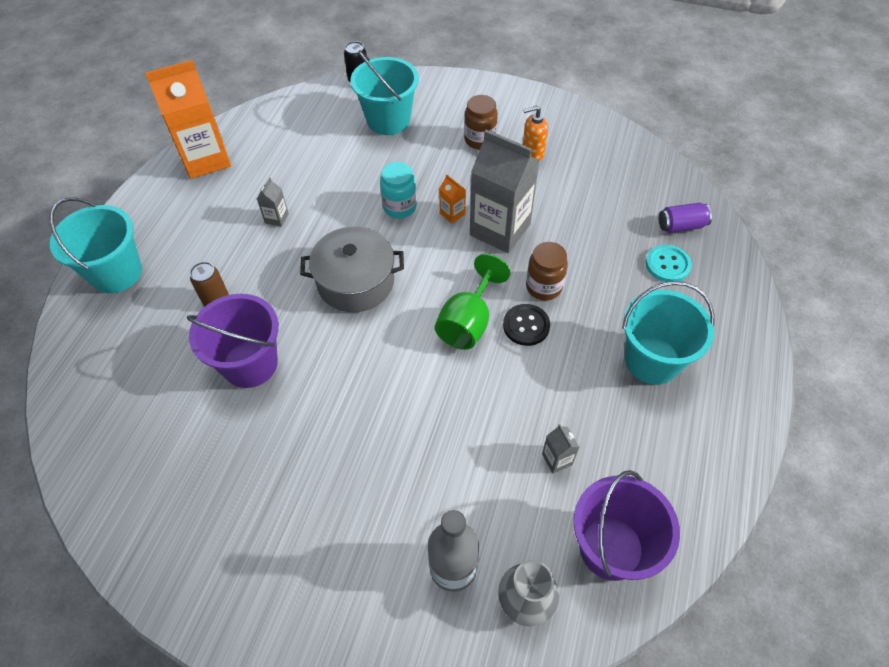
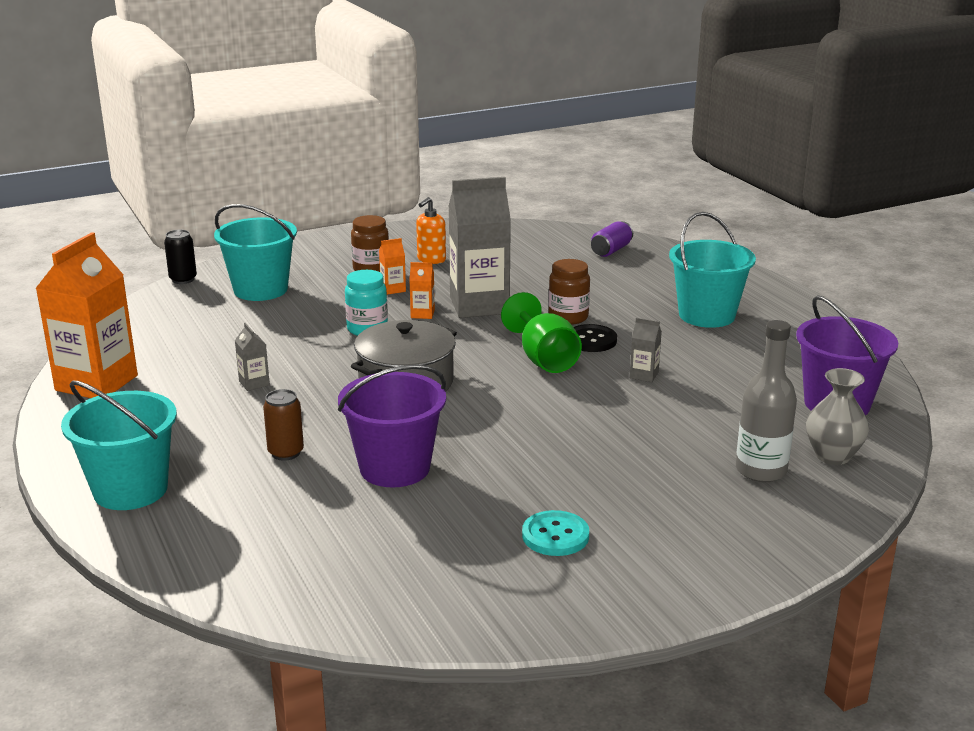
camera: 45 degrees left, 30 degrees down
(467, 172) = (393, 289): none -> orange carton
(557, 459) = (731, 387): grey carton -> grey carton (644, 375)
(667, 265) = (635, 271): turquoise button -> turquoise button (555, 536)

